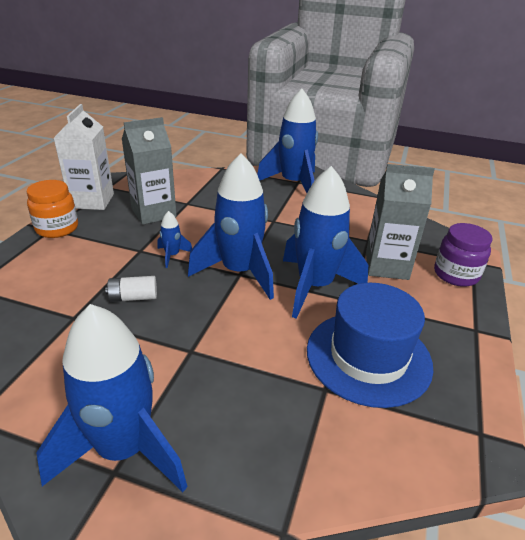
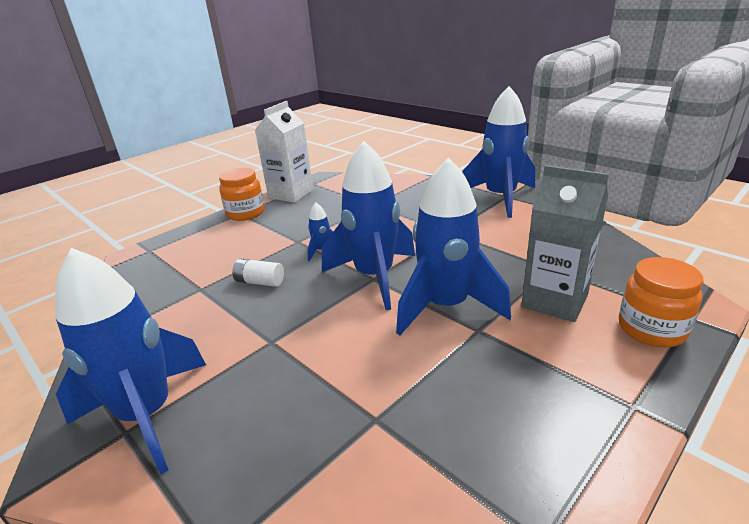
camera: 30 degrees right, 5 degrees down
(153, 213) = (335, 210): grey carton -> none
(368, 357) = (453, 399): blue hat -> none
(456, 274) = (651, 329): purple jar -> orange jar

